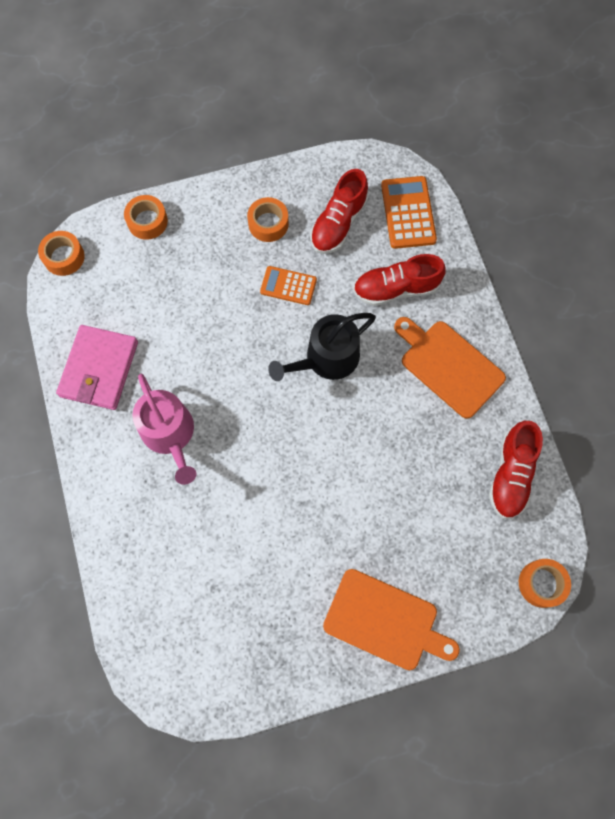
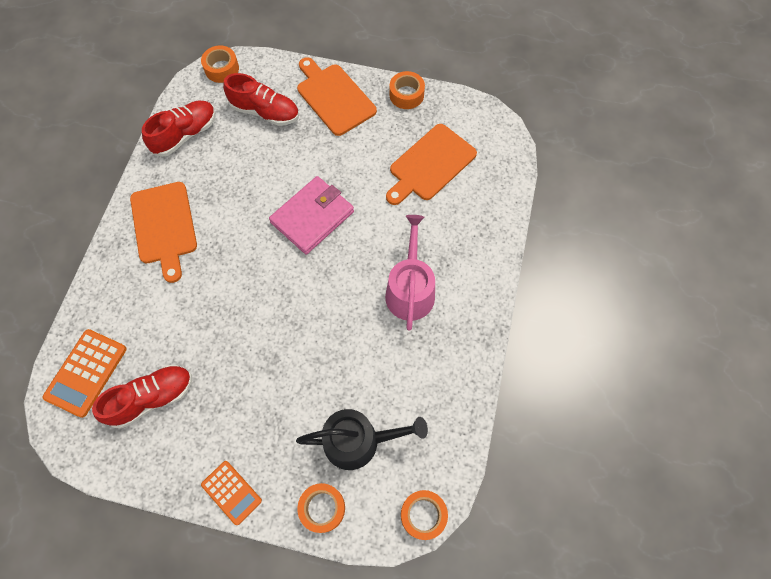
camera: 150 degrees left, 5 degrees down
(99, 369) = (441, 377): pink wallet -> pink wallet (312, 217)
(223, 591) = (430, 164): none -> orange cutting board
(268, 224) = (213, 436): orange tape -> orange tape (406, 95)
(288, 286) = (237, 363): orange calculator -> orange calculator (231, 492)
(326, 359) = (250, 282): black watering can -> black watering can (358, 441)
(396, 289) = (153, 309): red shoe -> red shoe (265, 112)

